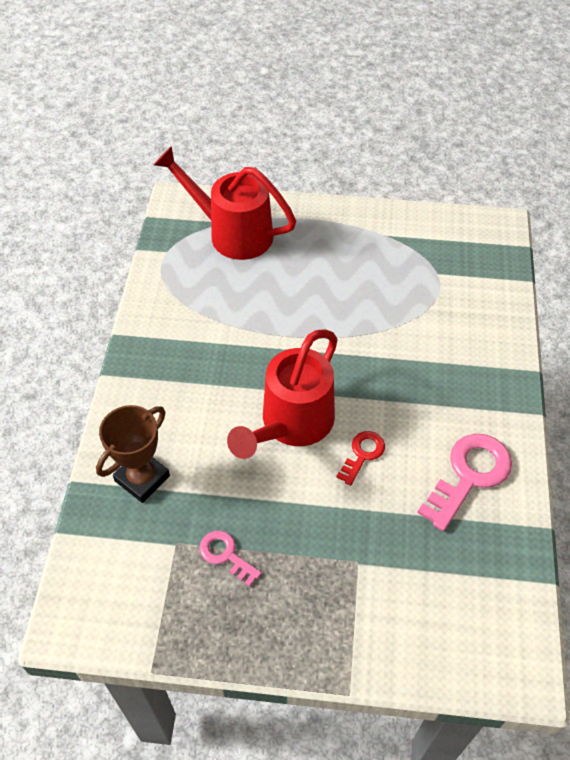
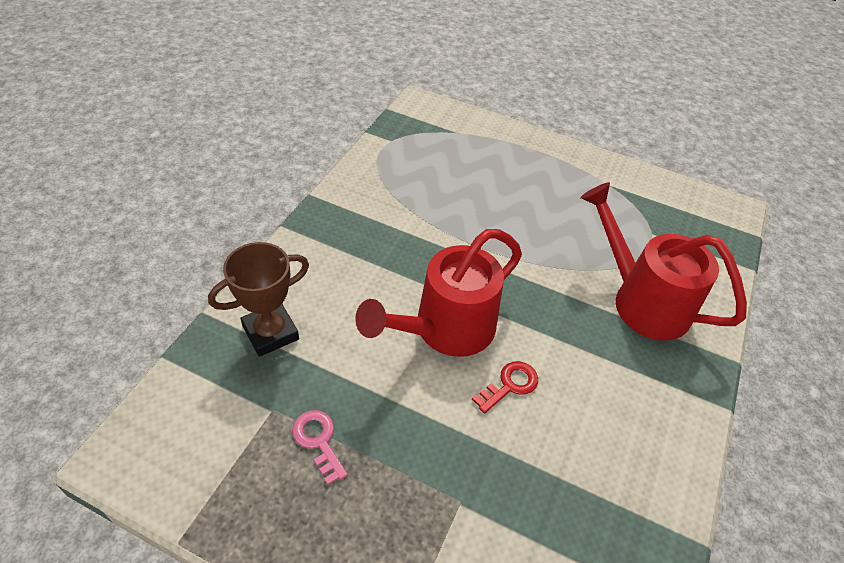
camera: 15 degrees right, 5 degrees down
(232, 233) = (459, 142): red watering can -> red watering can (641, 300)
(469, 475) = (624, 448): pink key -> none

